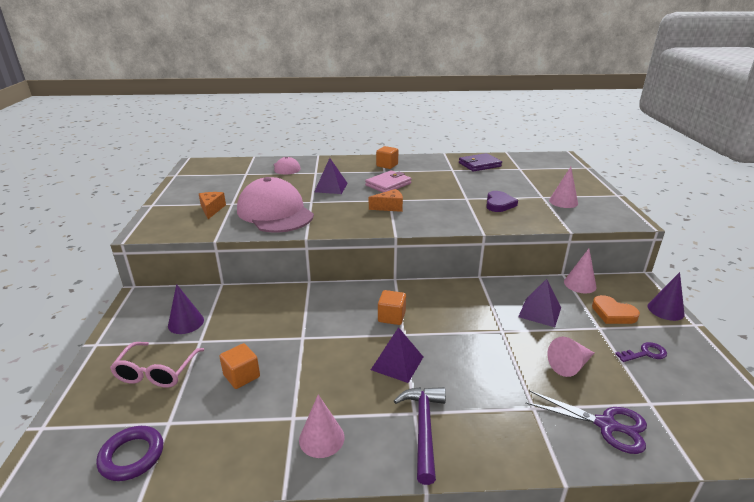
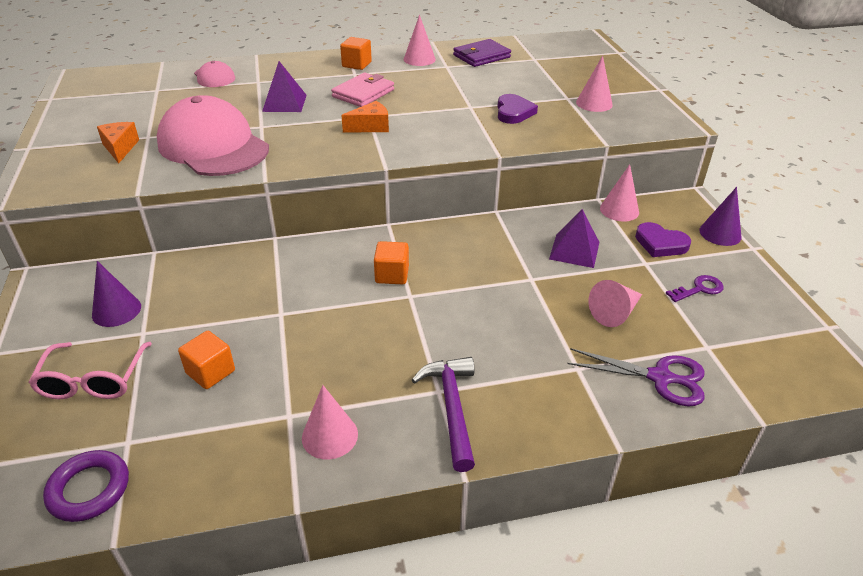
camera: 10 degrees left, 10 degrees up
(397, 363) = (408, 333): purple pyramid -> none
(433, 164) = (419, 59): none -> pink cone
(613, 313) = (660, 243): orange heart -> purple heart

